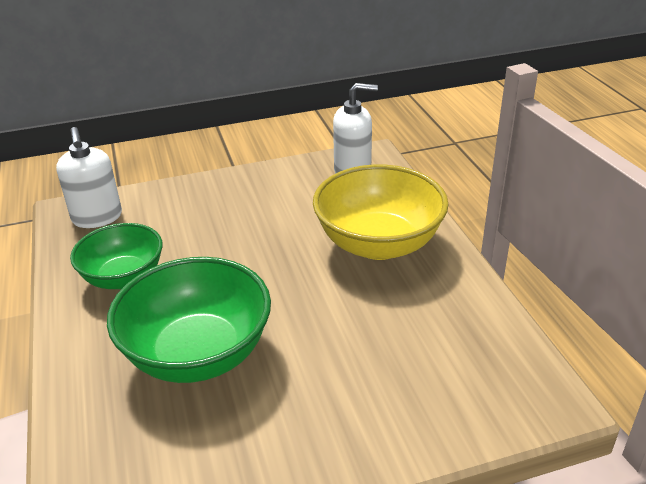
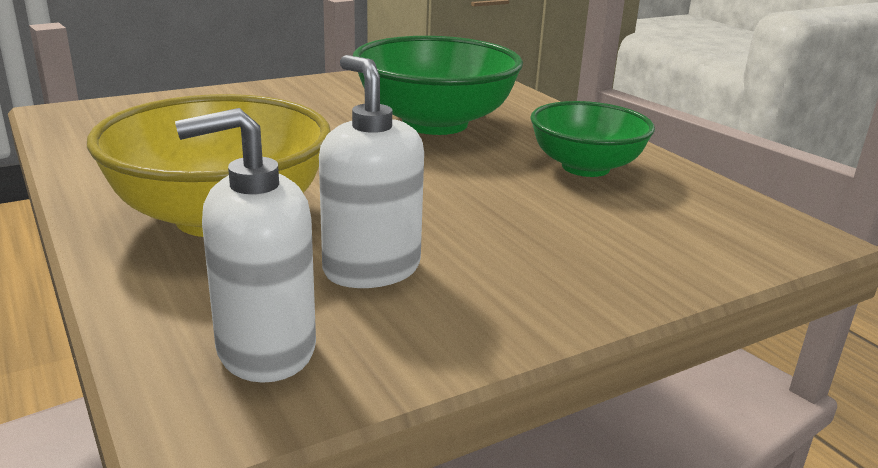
camera: 165 degrees right, 10 degrees down
(97, 218) = (728, 226): white soap dispenser -> white soap dispenser (371, 269)

